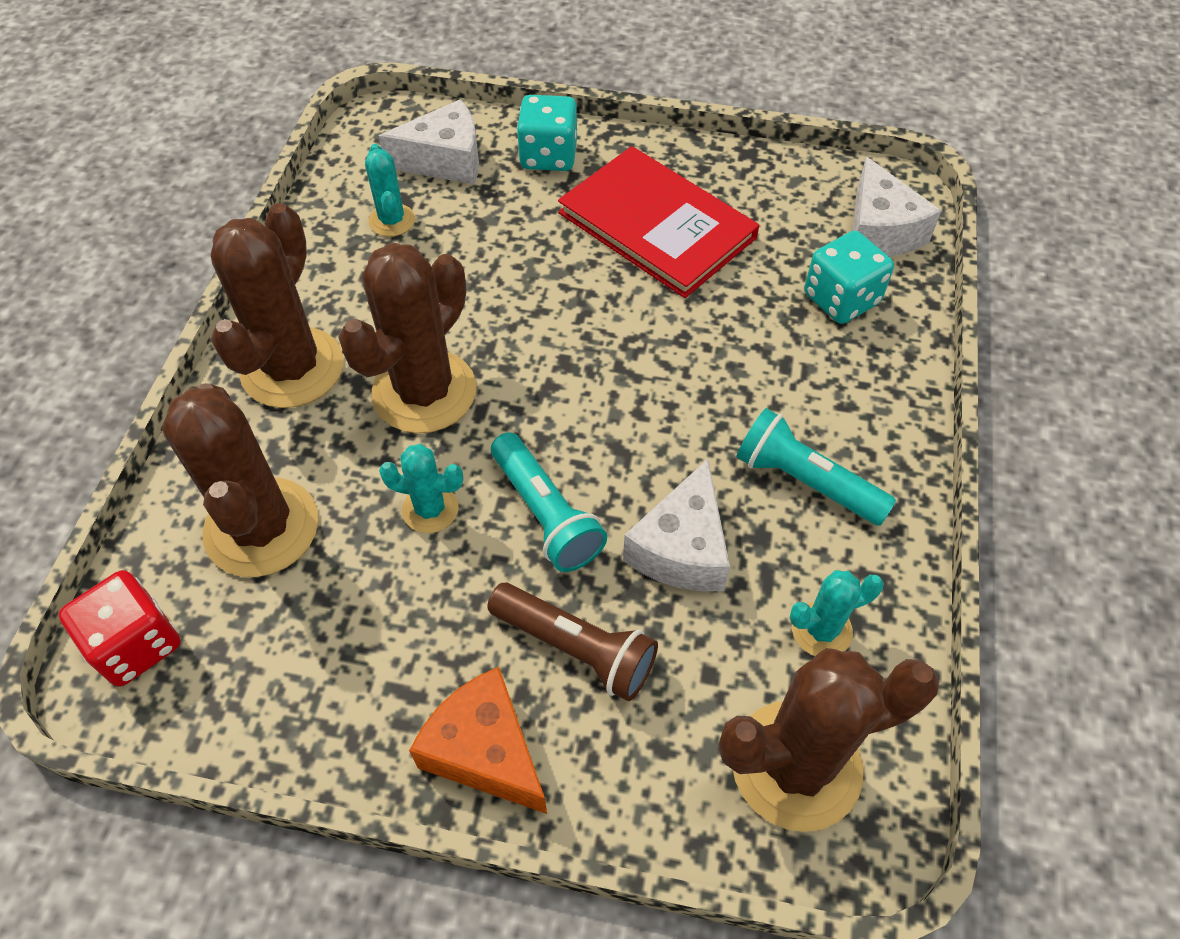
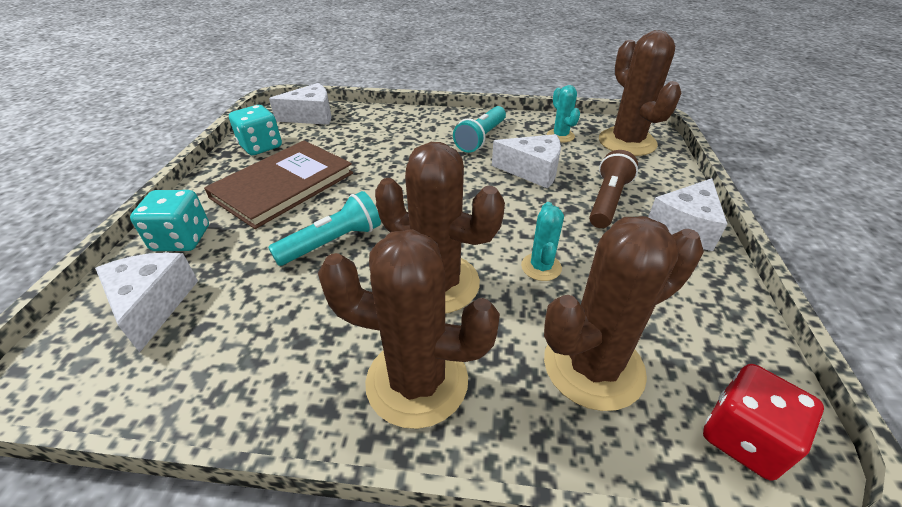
camera: 95 degrees left, 15 degrees down
(392, 220) = (226, 334): turquoise cactus -> none
(485, 751) = (684, 227): orange cheese -> white cheese
(546, 514) = (527, 216): turquoise flashlight -> turquoise flashlight (332, 242)
(657, 225) = (283, 185): red book -> brown book
(841, 299) = (360, 127): turquoise dice -> turquoise dice (261, 146)

